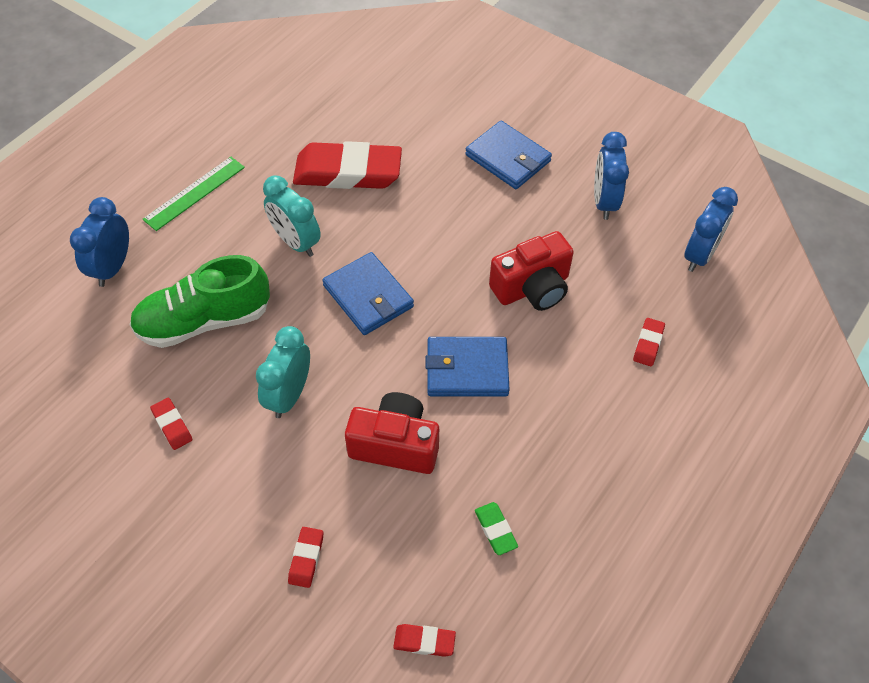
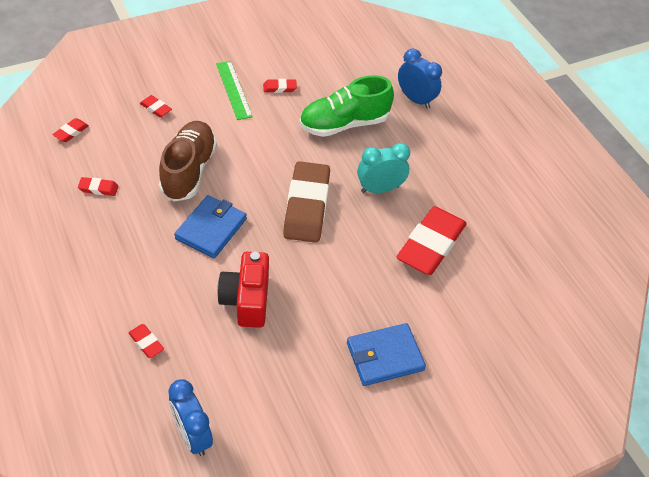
camera: 115 degrees right, 5 degrees down
(194, 193) = (459, 155): green ruler -> green ruler (234, 90)
(204, 321) = (344, 124): green shoe -> green shoe turned 120 degrees counterclockwise
(289, 395) = (261, 140): turquoise clock -> none
(368, 296) = (306, 206): blue wallet -> brown eraser
(395, 445) = (189, 171): red camera -> brown shoe
(495, 530) = (98, 188): green eraser -> red eraser
(604, 202) = (294, 399): blue clock -> none

